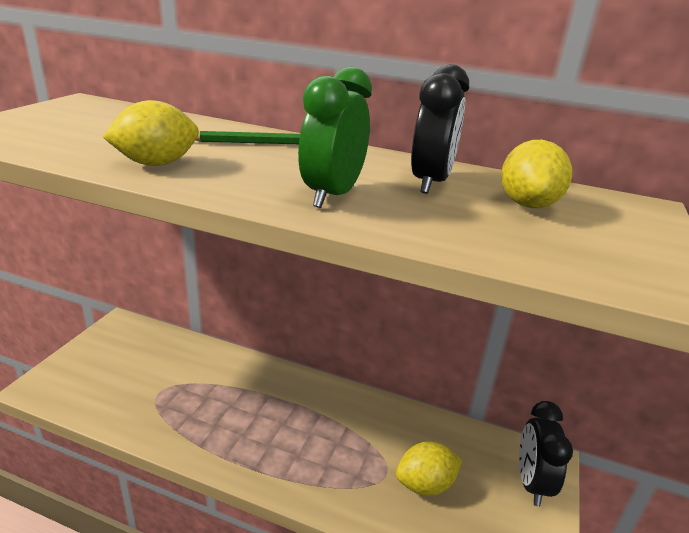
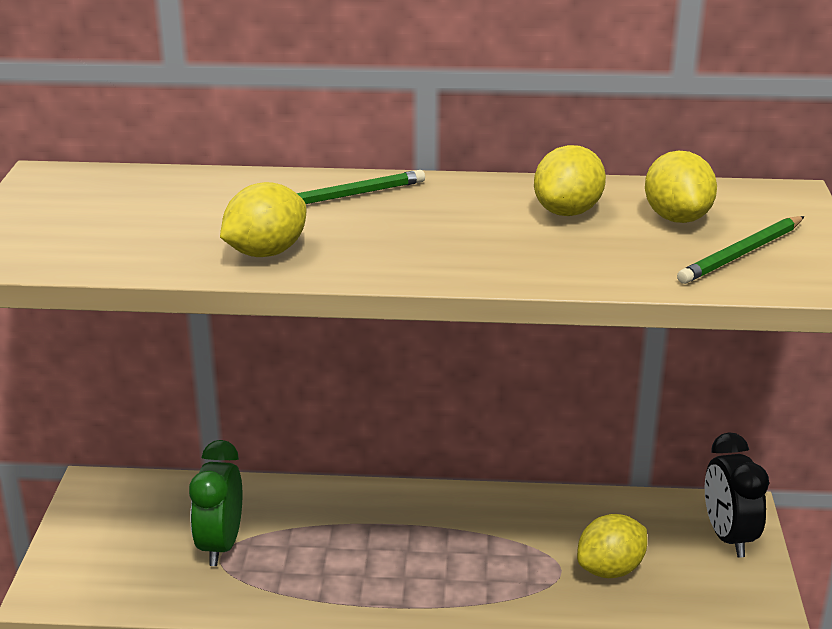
camera: 15 degrees left, 0 degrees up
(332, 195) = (483, 251): green clock -> green clock (220, 545)
(430, 183) = (568, 212): black clock -> yellow lemon
(580, 244) = (742, 254): none -> green pencil

